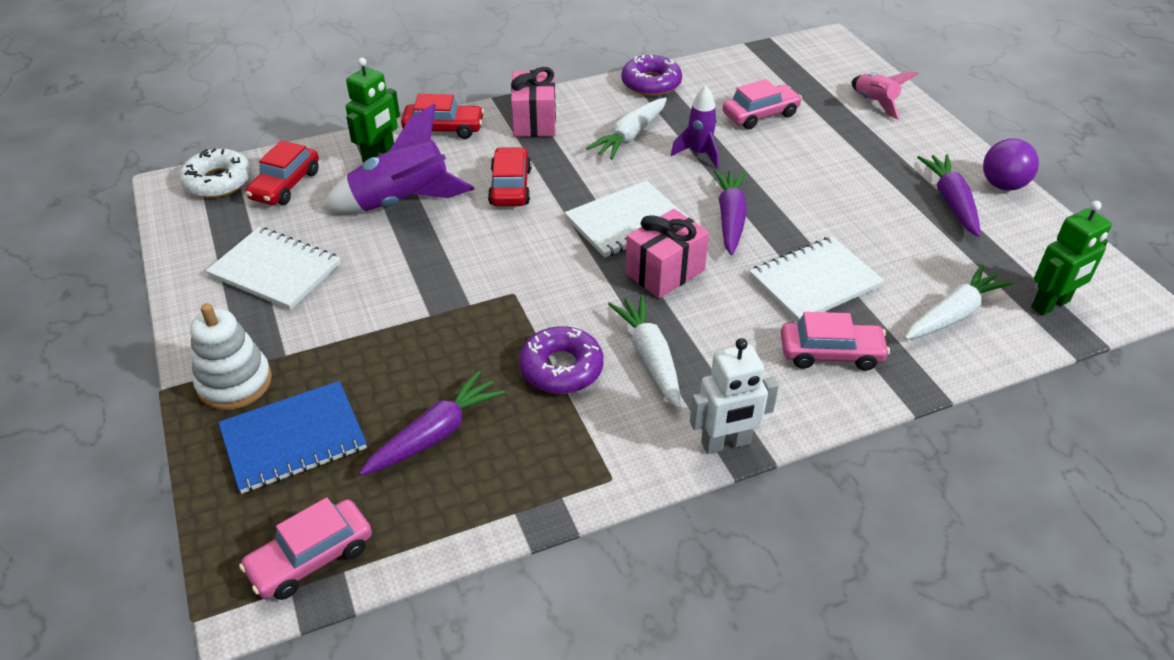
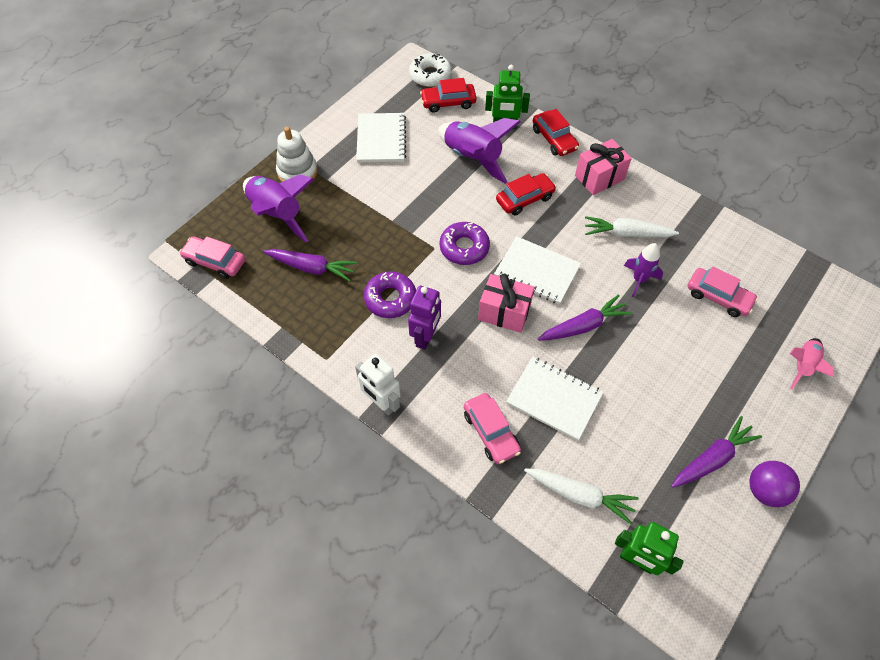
camera: 60 degrees right, 15 degrees up
(293, 439) = (277, 214): blue notebook -> purple rocket
(650, 357) = (425, 337): white carrot -> purple robot
(651, 83) = (698, 218): purple donut -> purple donut (464, 247)

